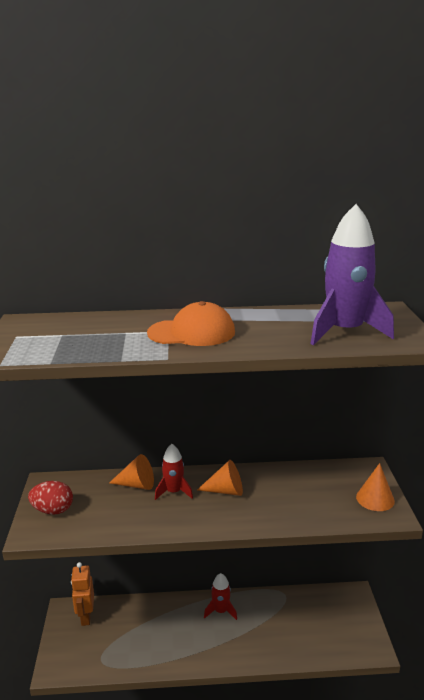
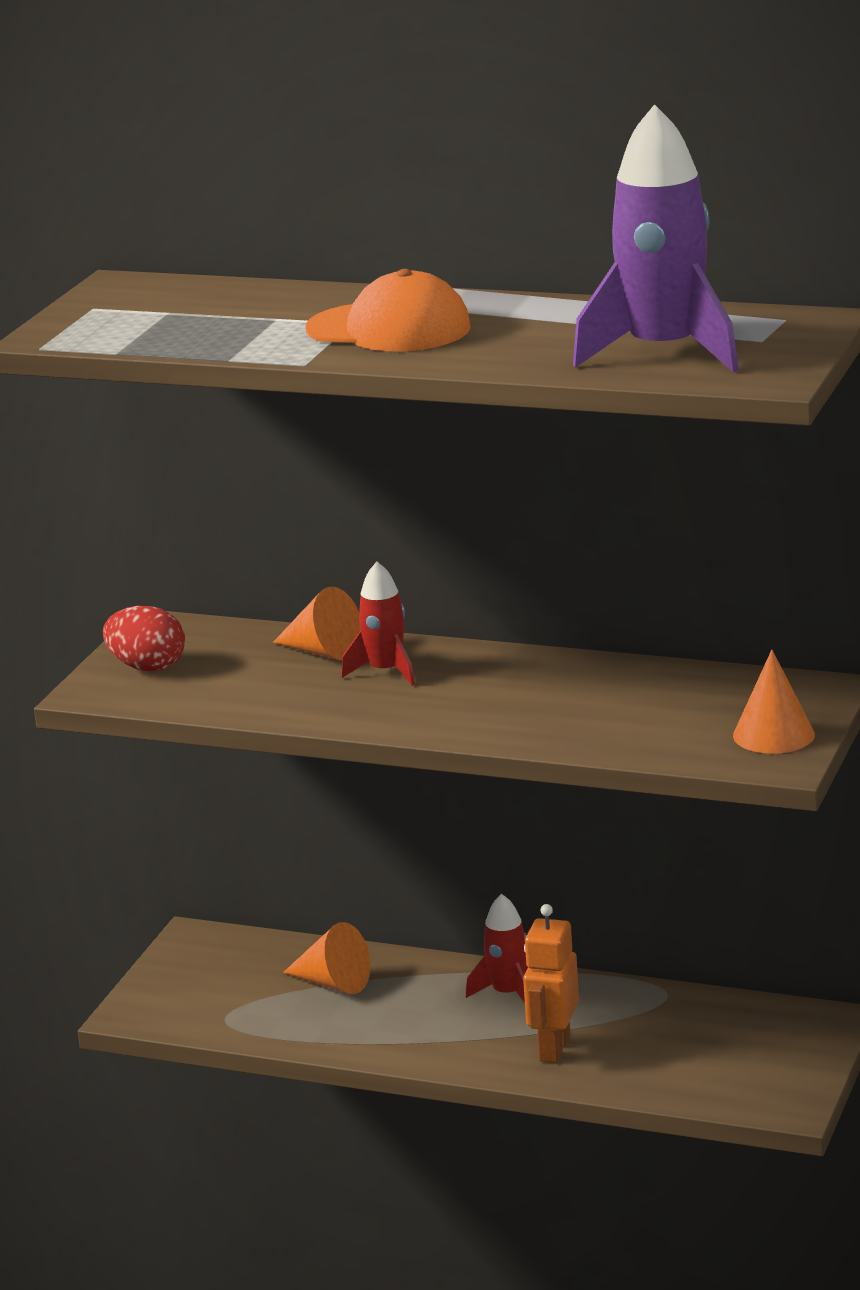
camera: 25 degrees right, 0 degrees up
(85, 617) = (229, 954): orange robot -> orange robot (554, 1049)
(226, 491) = (487, 683): orange cone -> orange cone (334, 983)

